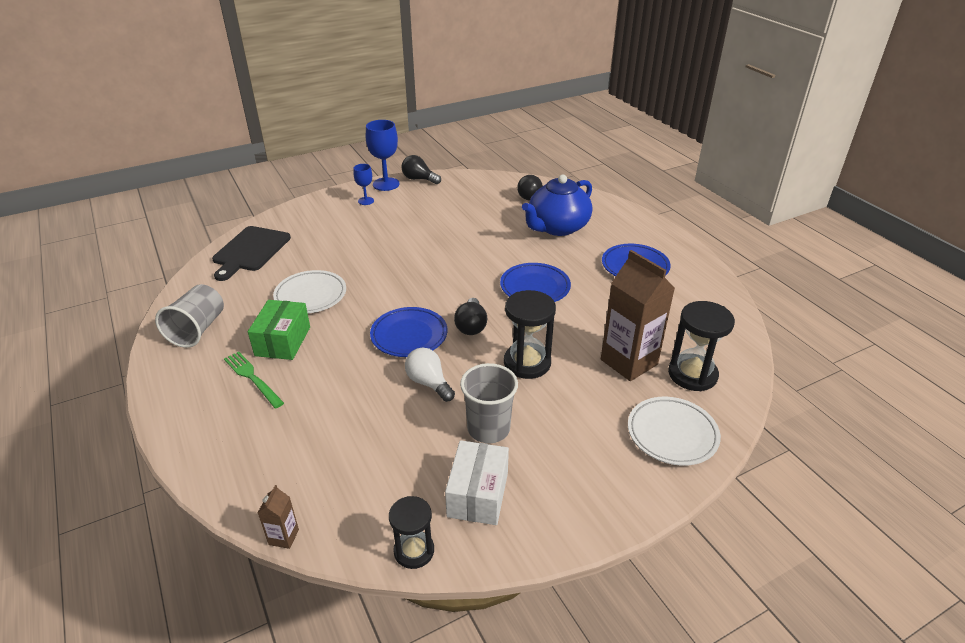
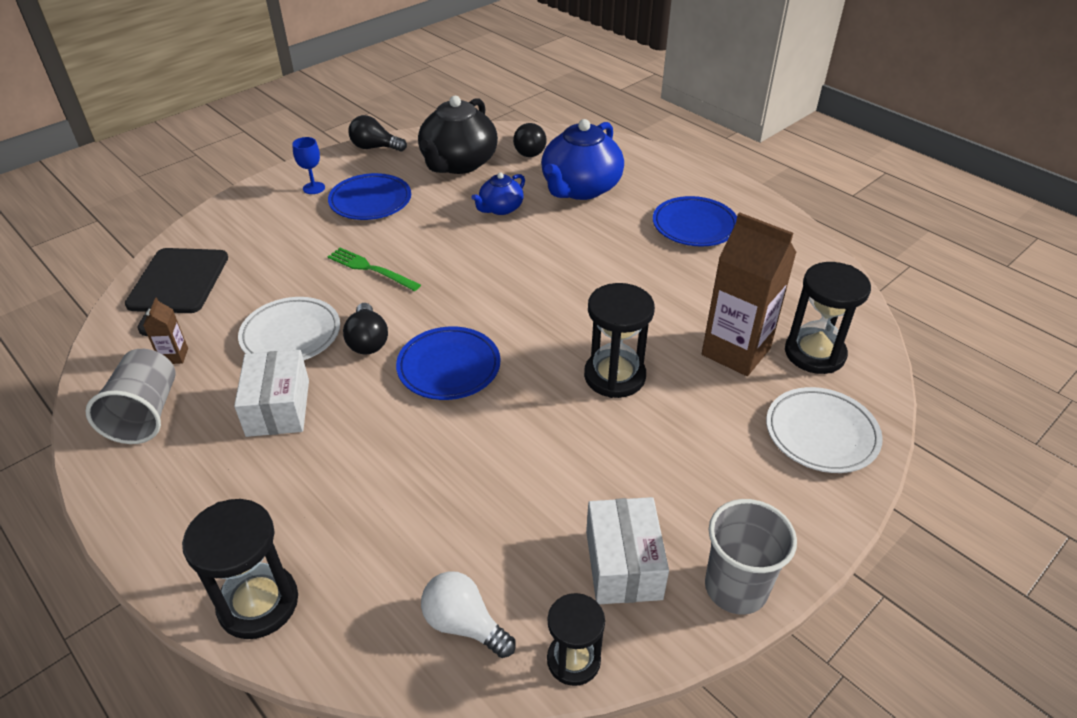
camera: 15 degrees left, 5 degrees up
(219, 464) = (258, 603): none -> black hourglass
(252, 378) = (256, 469): green fork -> green fork (371, 269)
(283, 341) = (278, 408): green box -> white box
(283, 537) = (393, 685): brown carton -> brown carton (174, 356)
(386, 184) = (332, 160): blue goblet -> none
(429, 383) = (501, 428): white light bulb -> white light bulb (464, 624)
(471, 326) = (524, 339): black light bulb -> black light bulb (368, 341)
(474, 198) = (458, 163): none -> black teapot
(488, 429) = (602, 474): grey cup -> grey cup (736, 588)
(491, 233) = (500, 208): none -> blue teapot
(535, 287) = (584, 273): blue plate -> blue plate (370, 201)

